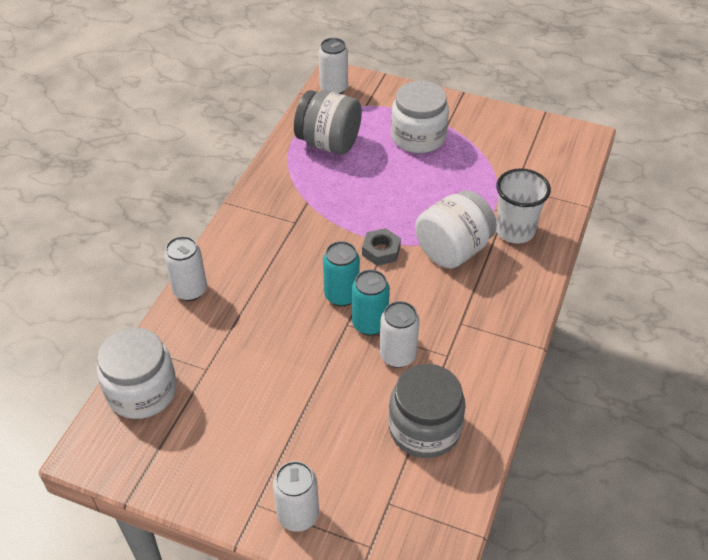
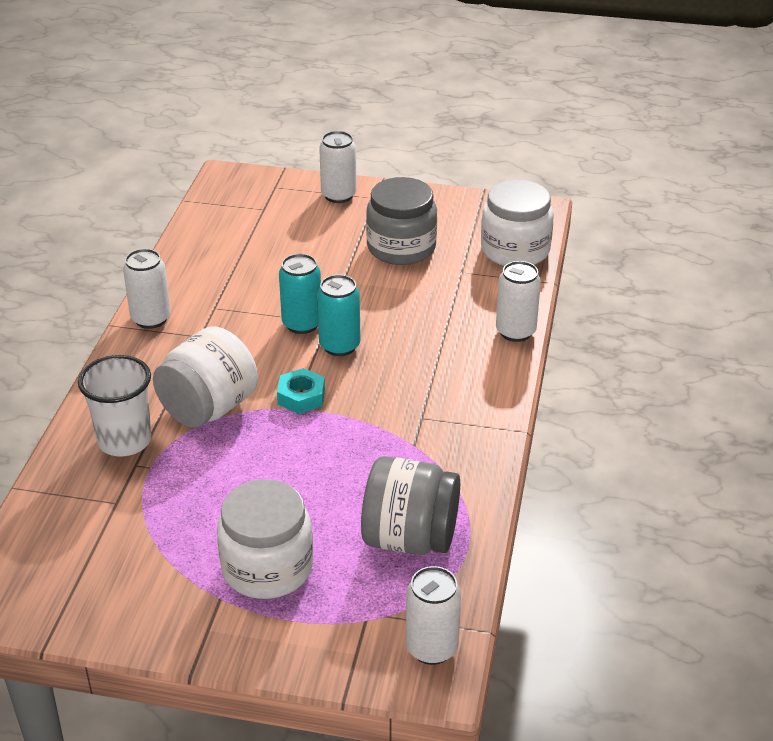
camera: 170 degrees right, 10 degrees down
(381, 251) = (301, 397): grey nut -> turquoise nut
(397, 356) = (267, 301): white can -> white can (151, 319)
(424, 428) = (235, 254): grey jar -> grey jar (401, 248)

